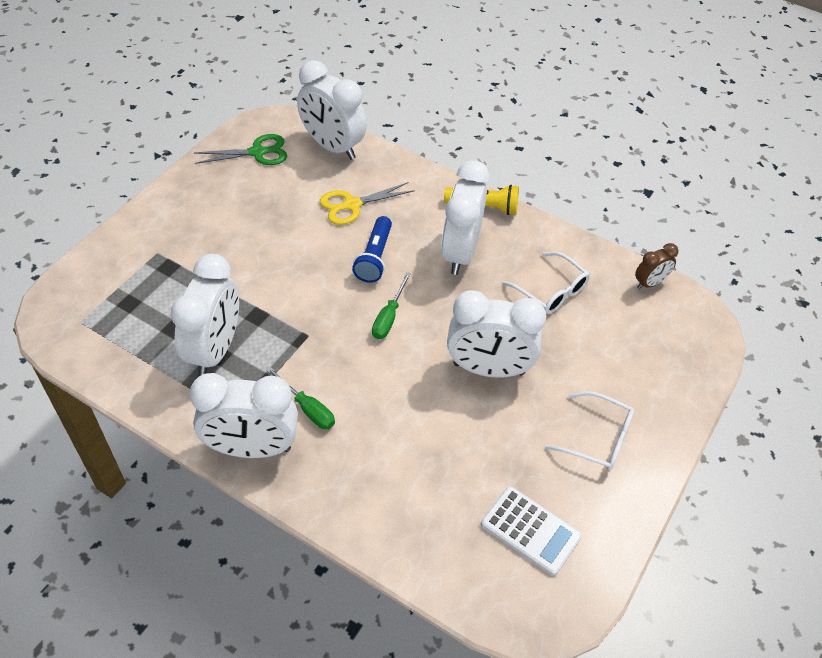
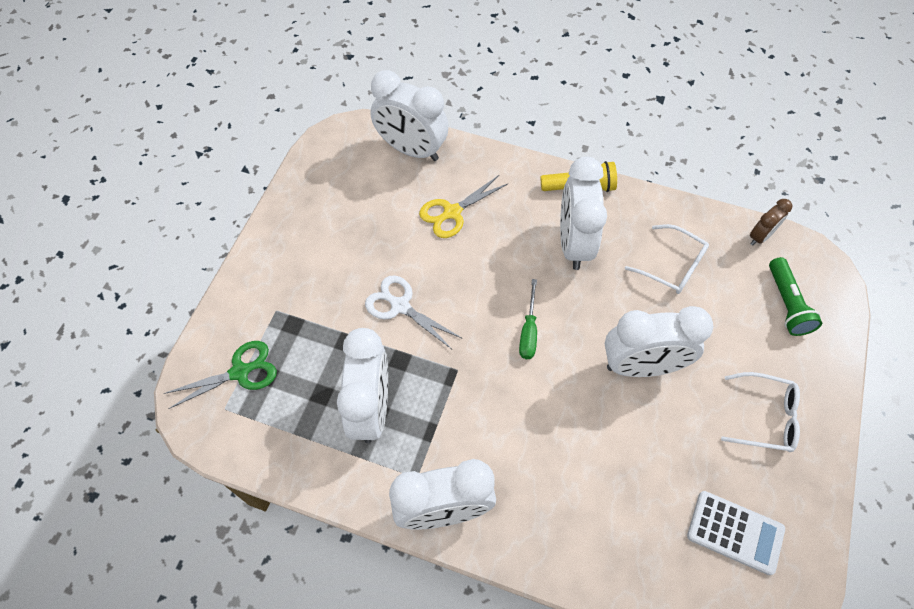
camera: 10 degrees left, 10 degrees up
(257, 152) = (339, 172): green scissors -> green scissors (240, 372)
(274, 272) = (400, 306): none -> white scissors
(307, 408) = (483, 452): green screwdriver -> none
(374, 257) = (493, 267): blue flashlight -> none
(655, 346) = (786, 304): none -> green flashlight

